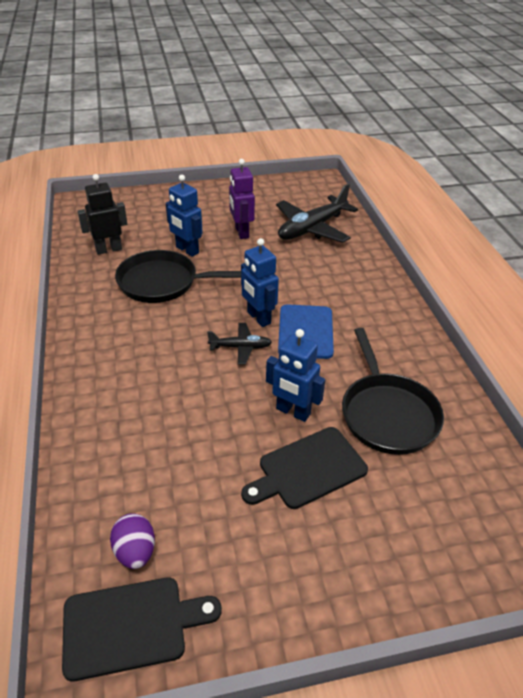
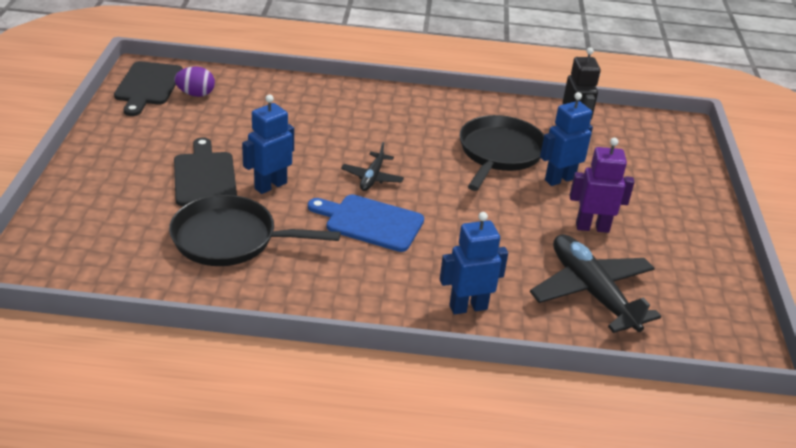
camera: 105 degrees right, 5 degrees down
(258, 318) = (413, 199): blue robot -> blue robot (468, 307)

